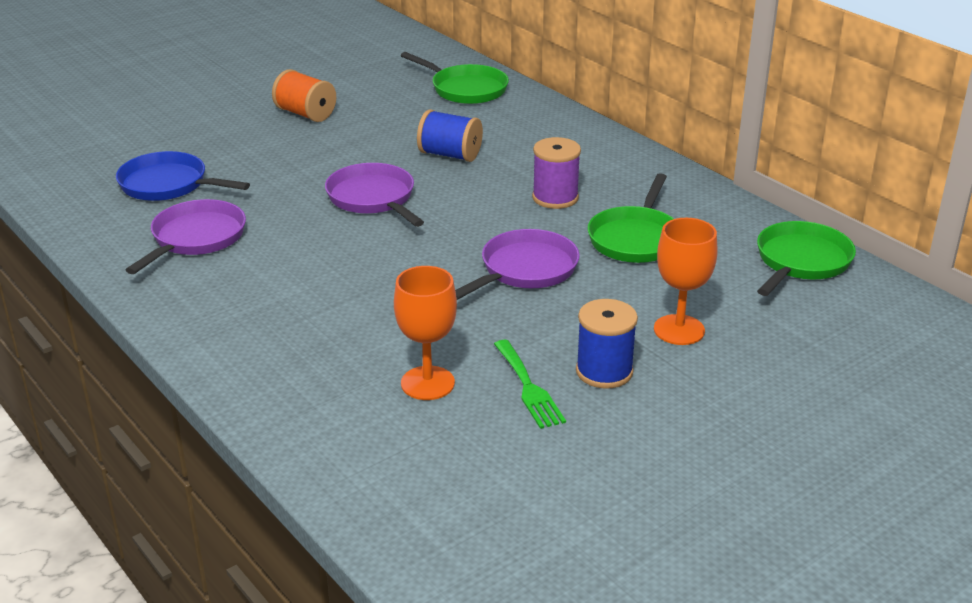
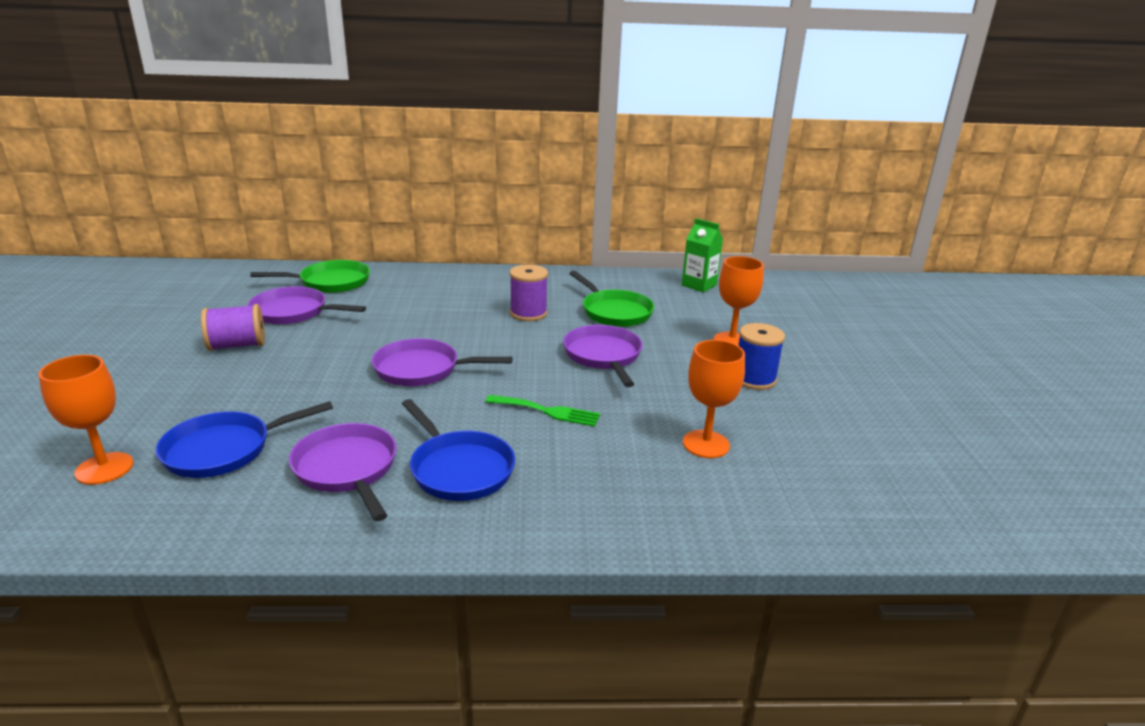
camera: 55 degrees left, 5 degrees down
(105, 161) = (104, 468): none -> orange goblet
(246, 280) = (459, 468): none -> blue pan
(305, 114) = (237, 345): orange spool -> purple spool
(388, 104) = (294, 312): none -> purple pan
(450, 155) = (411, 321): blue spool -> none
(528, 387) = (748, 410): green fork -> green fork (547, 411)
(800, 262) = (699, 285): green pan -> green carton

